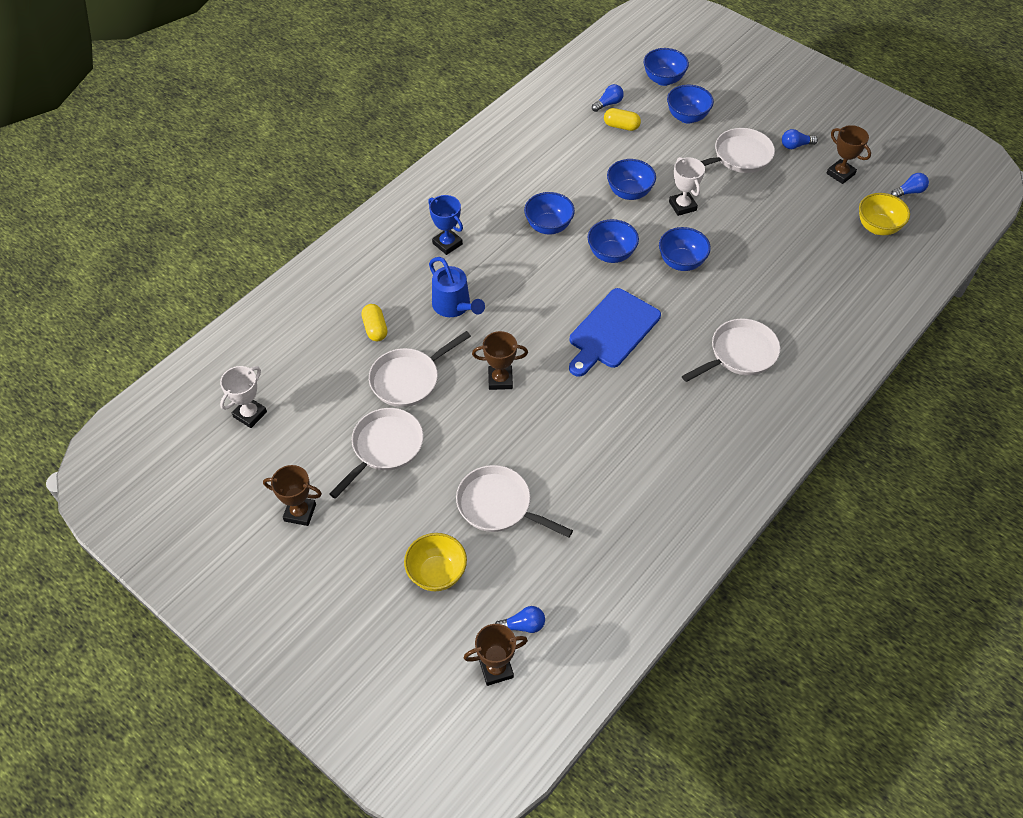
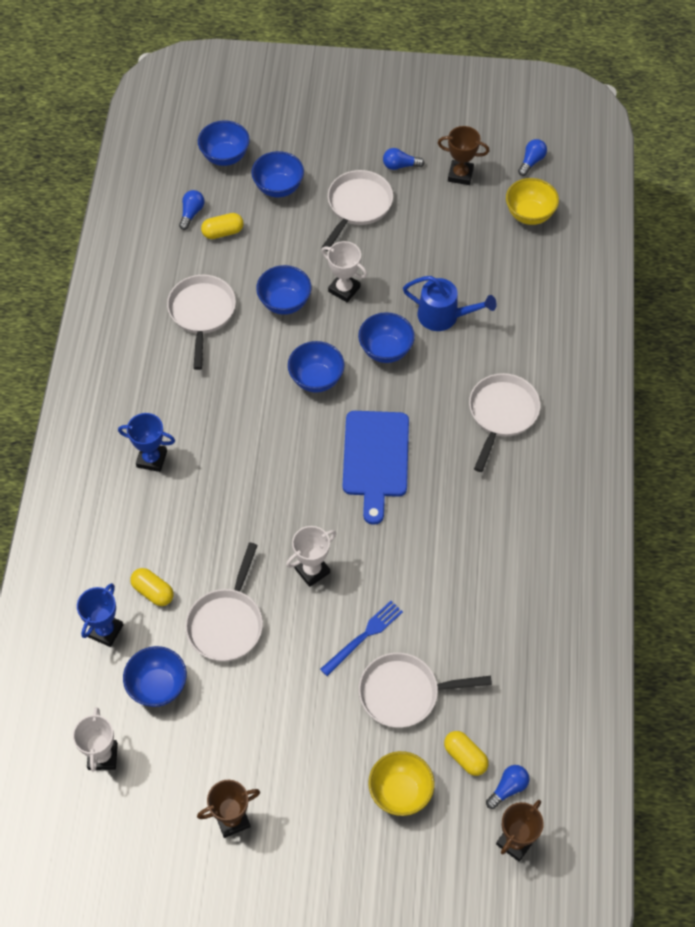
camera: 35 degrees left, 5 degrees up
(321, 335) = (105, 631): none -> blue trophy
(385, 447) = (259, 705): white pan -> white pan (202, 313)
(454, 306) = (211, 522): blue watering can -> blue watering can (444, 316)
(500, 380) = (312, 570): brown trophy -> white trophy
(501, 447) = (364, 636): none -> blue fork
(508, 580) = (465, 757): none -> yellow capsule
(548, 226) = (235, 383): blue bowl -> blue bowl (158, 686)
(795, 145) = (400, 165): blue light bulb -> blue light bulb turned 45 degrees clockwise

